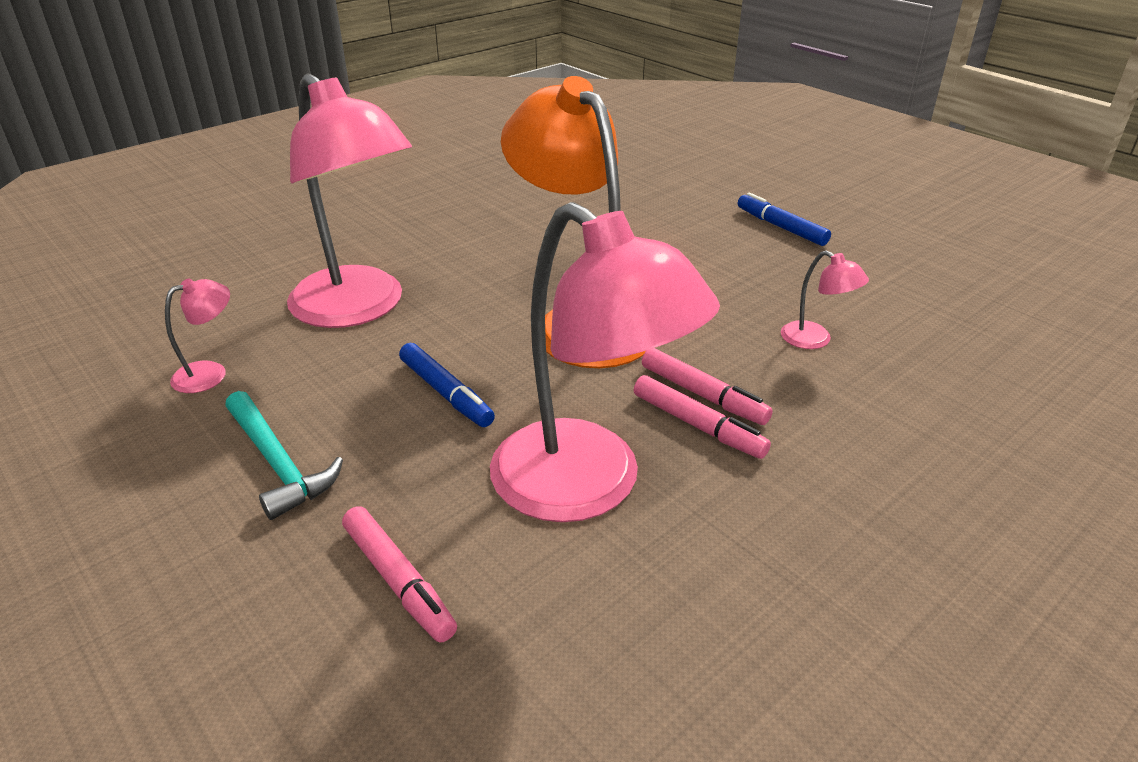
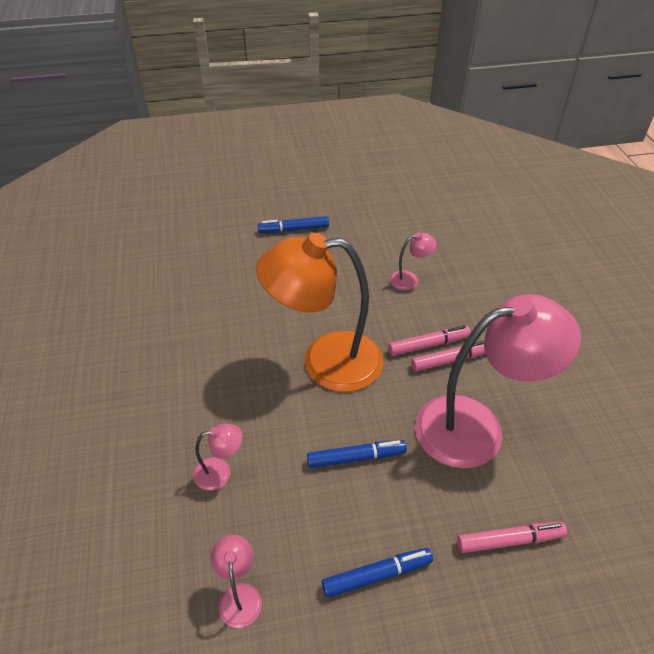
camera: 60 degrees left, 10 degrees up
(278, 464) = (377, 575): turquoise hammer -> blue marker
(358, 309) = (220, 472): pink lamp -> pink lamp, size x0.41

